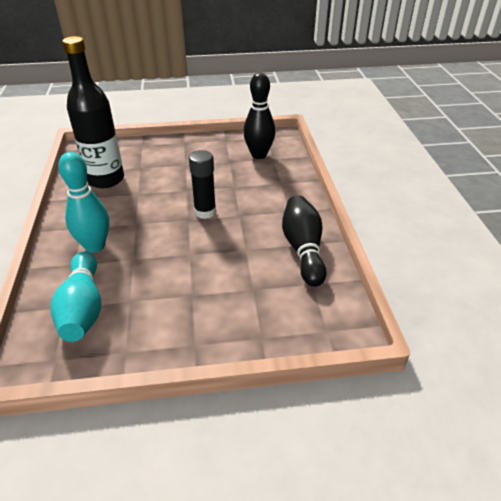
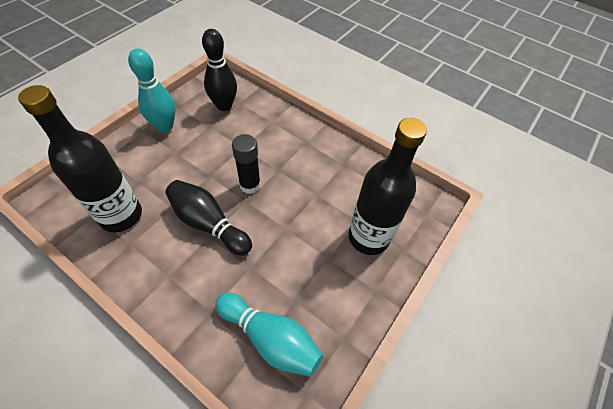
camera: 50 degrees left, 15 degrees up
(95, 246) = (204, 282): turquoise bowling pin -> turquoise bowling pin (165, 126)
(244, 306) = (368, 237): none -> black bottle
(303, 249) = (349, 167): black bowling pin -> black bowling pin (209, 224)

